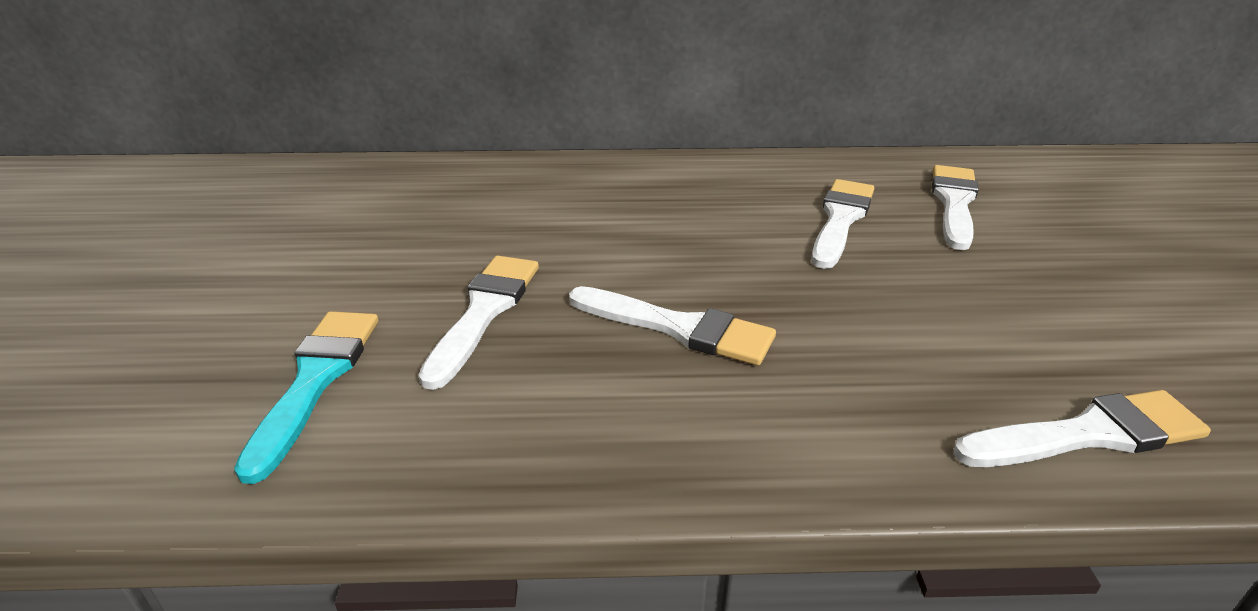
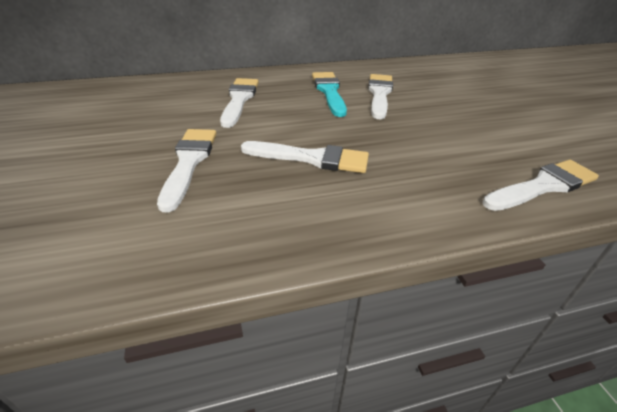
camera: 15 degrees left, 5 degrees up
(316, 380) = (83, 217): turquoise brush -> turquoise brush (329, 92)
(954, 203) = (433, 82): white brush -> white brush (239, 100)

